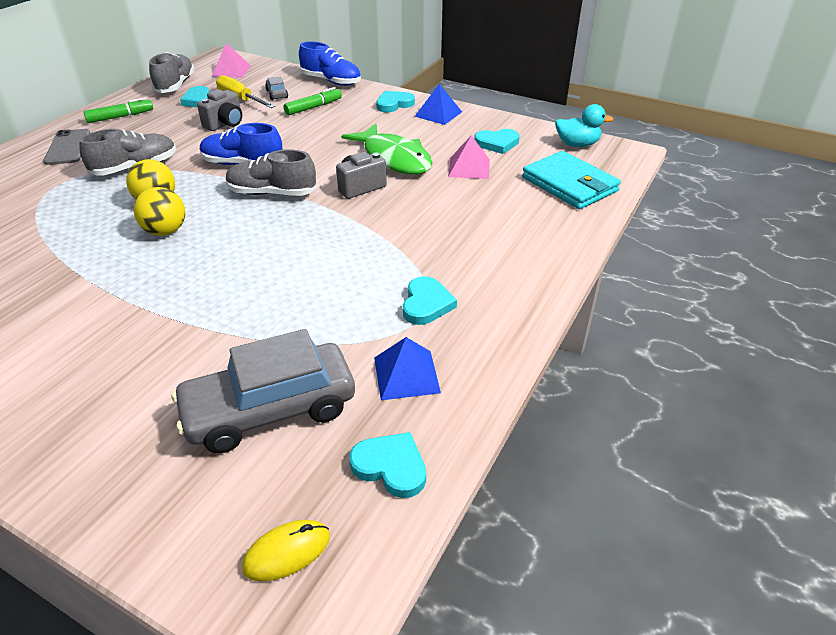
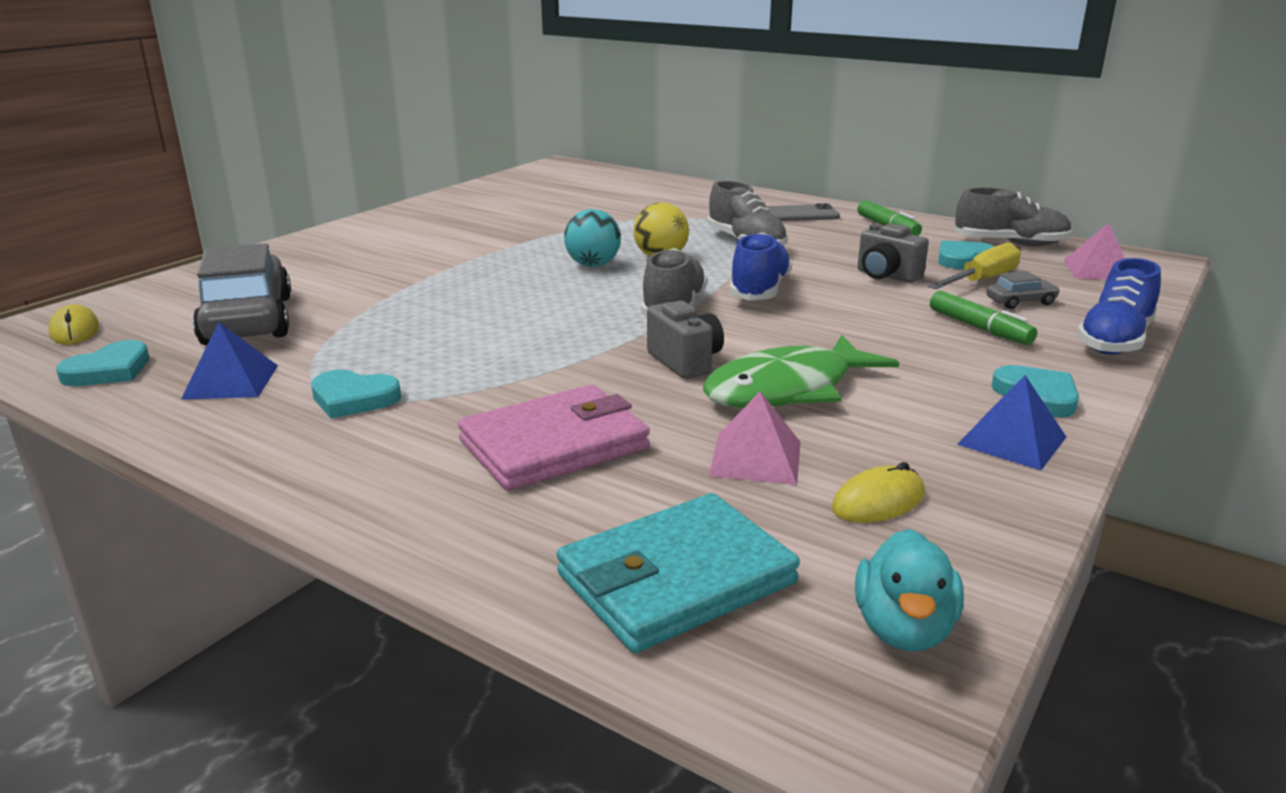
camera: 95 degrees right, 15 degrees down
(165, 231) = (593, 265): yellow ball -> turquoise ball
(470, 221) = (554, 445): none -> pink wallet
(497, 143) = (878, 501): turquoise heart -> yellow mouse

